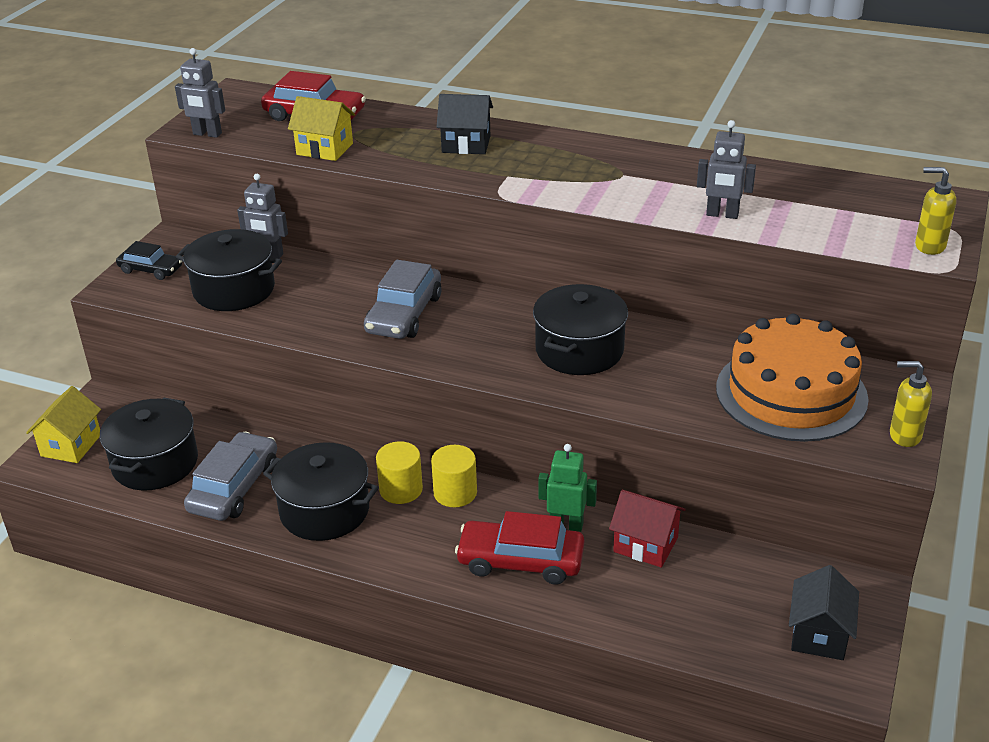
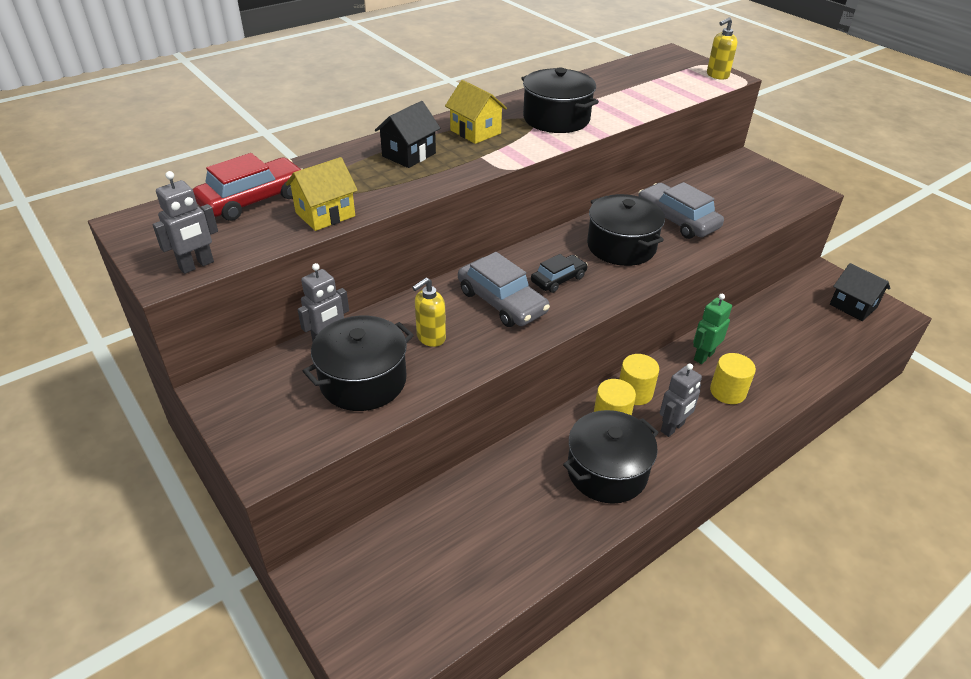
camera: 60 degrees left, 5 degrees up
(71, 445) = (370, 627): yellow house -> yellow house (475, 132)
(151, 270) = (261, 425): black car -> black car (558, 279)
(155, 463) = (456, 564): black pot -> black pot (556, 119)
(234, 487) = (536, 518): grey car -> grey car (677, 220)
(520, 561) = (727, 391): red car -> yellow cylinder
(645, 544) = (742, 332): red house -> none
(722, 215) = (622, 110): grey robot -> grey robot (672, 428)
(791, 393) = (728, 196): orange cake -> none
(904, 436) = (792, 182): yellow soap dispenser -> yellow soap dispenser (430, 338)

